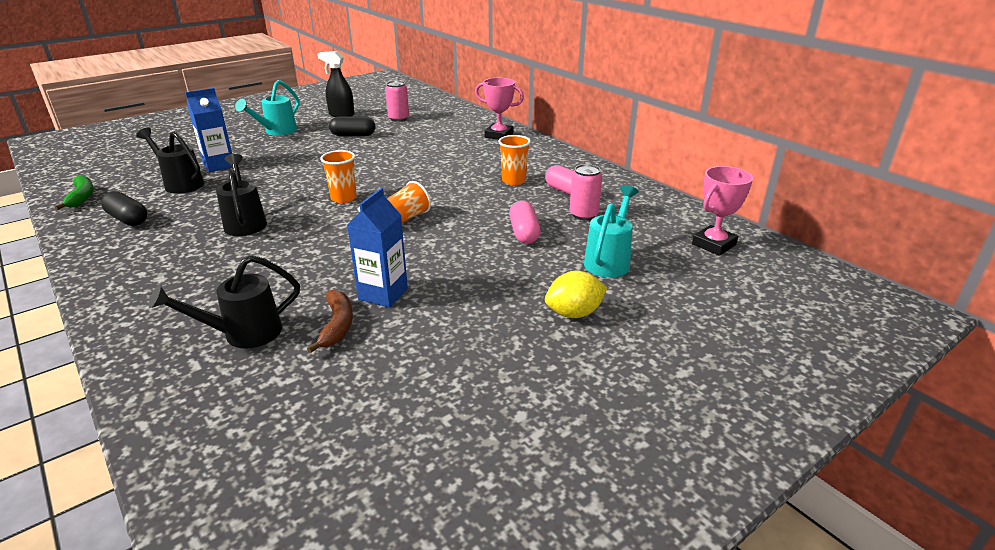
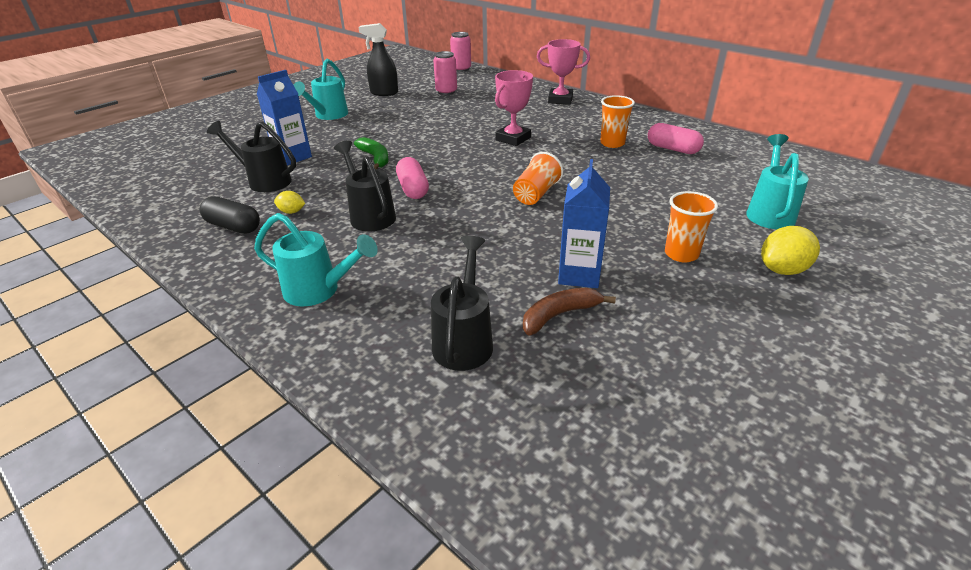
camera: 10 degrees left, 5 degrees up
(82, 197) = (160, 207): green banana -> green banana (375, 158)
(157, 280) = (320, 291): none -> turquoise watering can
(183, 212) = (292, 212): none -> yellow lemon
(242, 334) = (464, 339): black watering can -> black watering can turned 135 degrees clockwise
(337, 325) = (559, 315): brown banana -> brown banana turned 105 degrees counterclockwise
(343, 198) = (456, 178): orange cup -> orange cup (681, 254)
(353, 135) = (413, 112): black capsule -> none
(524, 233) = (666, 194): pink capsule -> pink capsule (413, 189)
(583, 215) = (707, 170): pink can -> pink can (461, 69)
(713, 244) = (849, 186): pink trophy -> pink trophy (513, 139)

